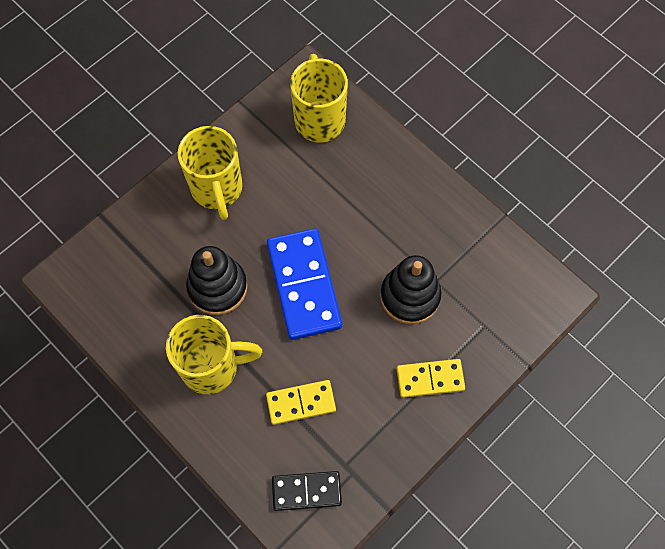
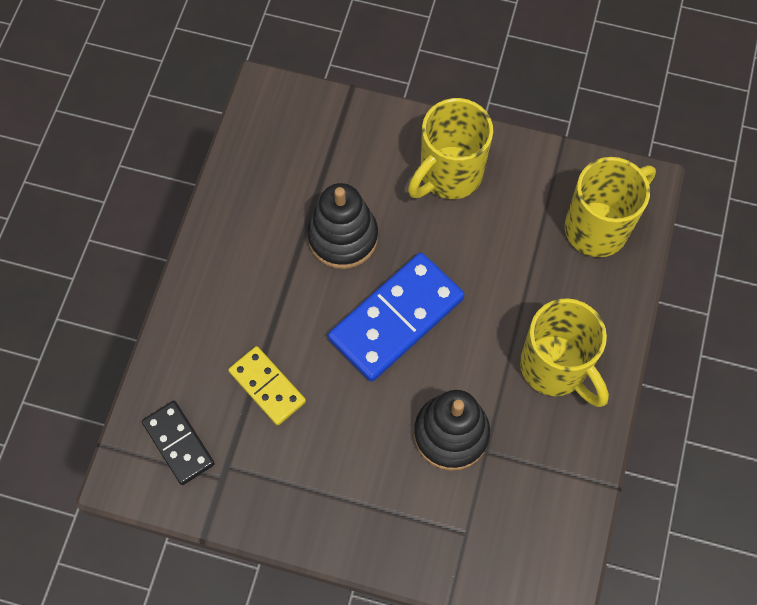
camera: 60 degrees right, 0 degrees up
(212, 367) = (256, 281): yellow mug -> yellow mug (555, 368)
(430, 379) = (369, 505): yellow domino -> none

